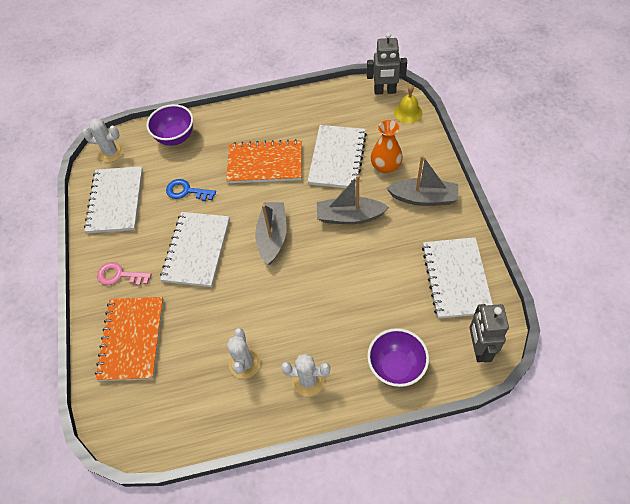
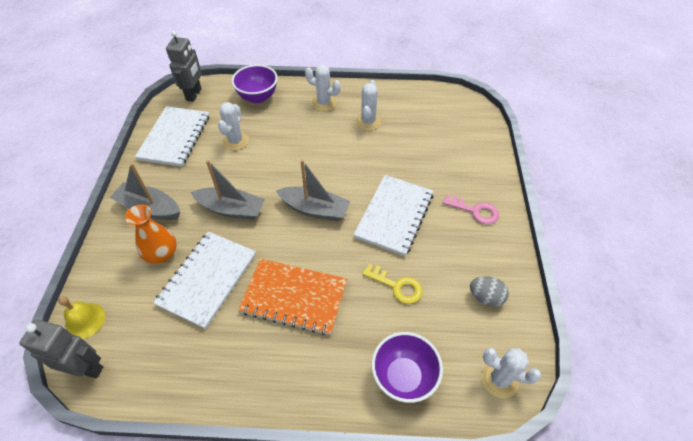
camera: 170 degrees left, 5 degrees down
(116, 201) = (485, 297): white notebook -> grey egg
(132, 339) = (460, 156): orange notebook -> none
(186, 191) = (397, 286): blue key -> yellow key
(272, 236) = (314, 209): grey boat -> grey boat turned 90 degrees counterclockwise
(387, 292) = (235, 141): none -> white cactus

